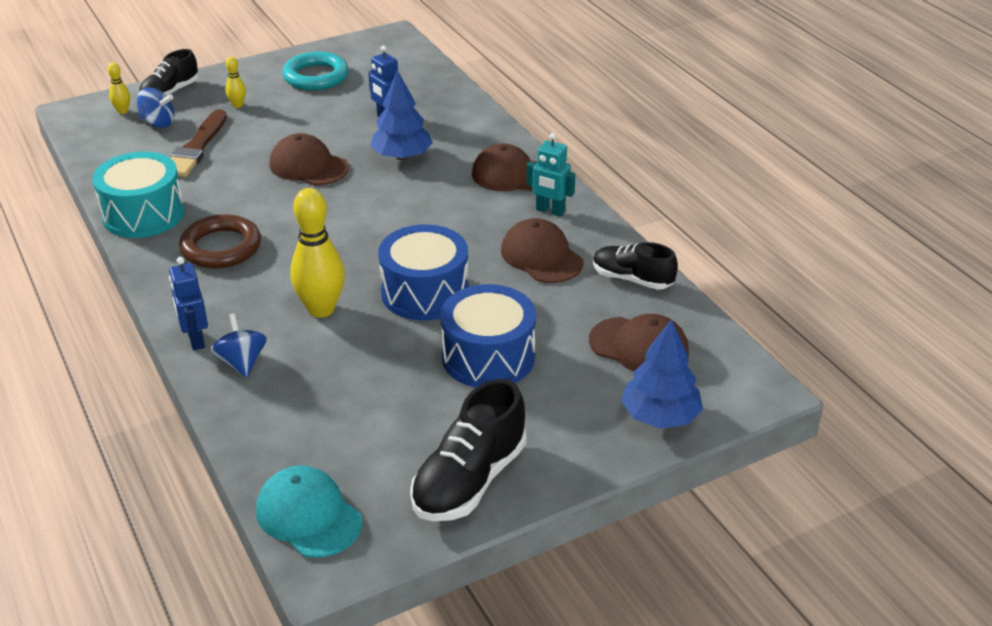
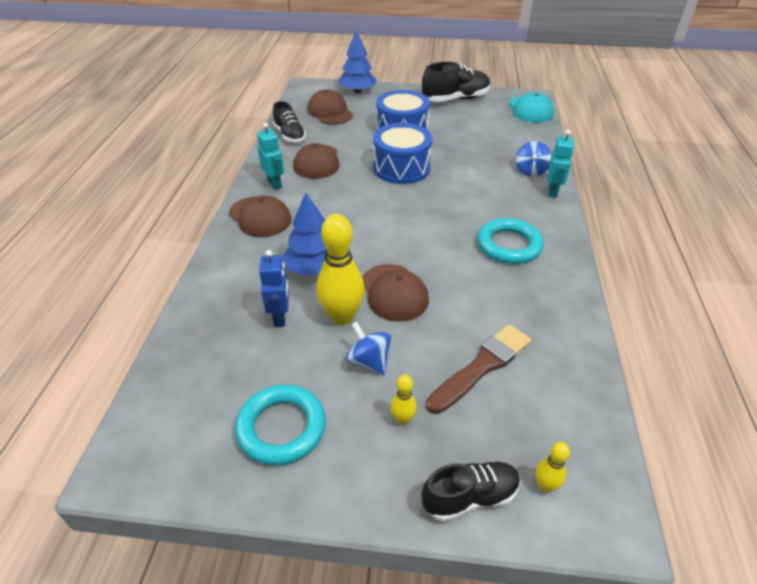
camera: 145 degrees left, 5 degrees up
(143, 214) = (561, 302): turquoise drum -> none
(158, 123) = (507, 434): blue spinning top -> blue spinning top (369, 361)
(195, 340) = (553, 191): blue robot -> turquoise robot
(221, 247) = (509, 245): brown ring -> turquoise ring
(321, 309) = (468, 181): yellow bowling pin -> yellow bowling pin (342, 316)

